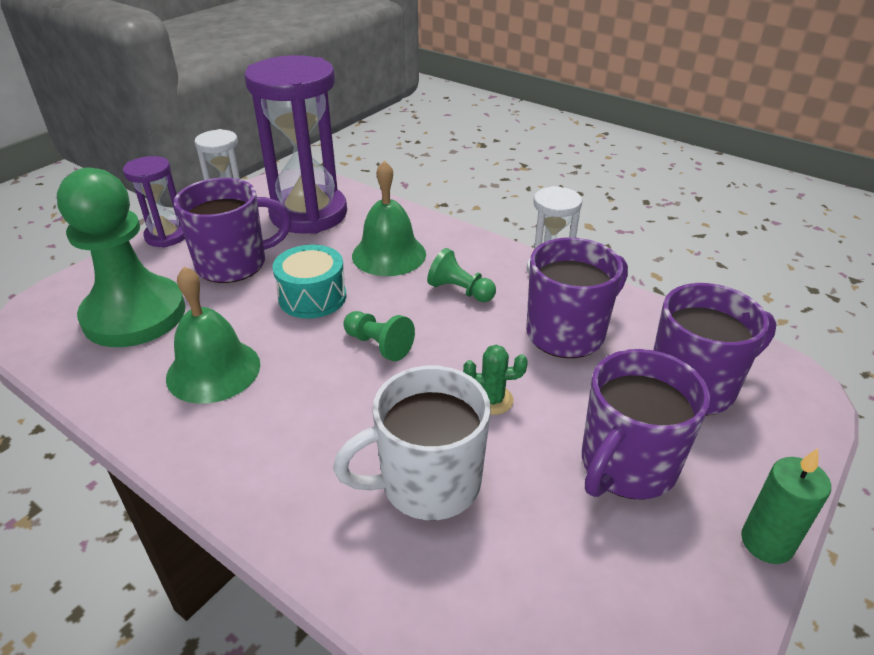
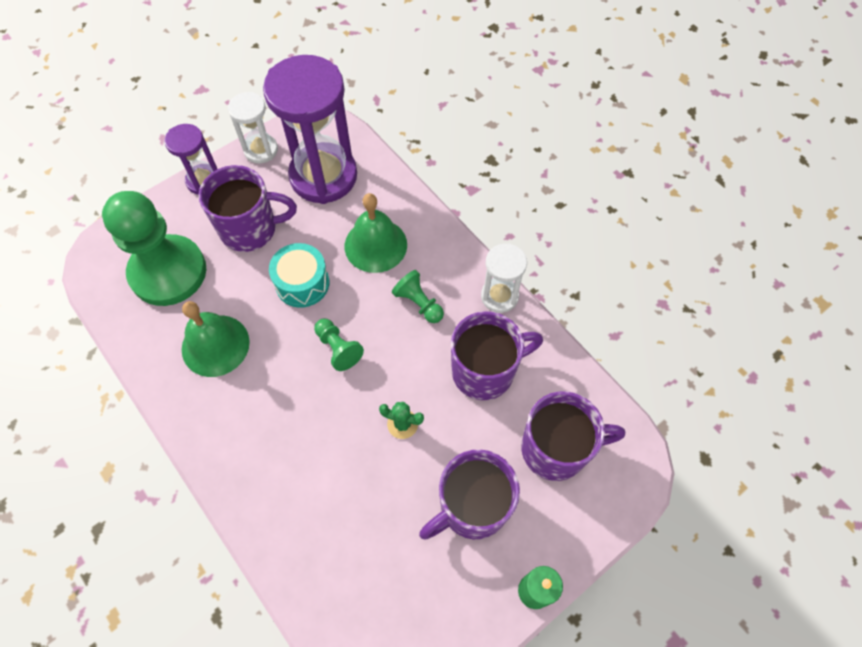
camera: 15 degrees right, 25 degrees up
(427, 483) = (334, 485): white mug -> none

